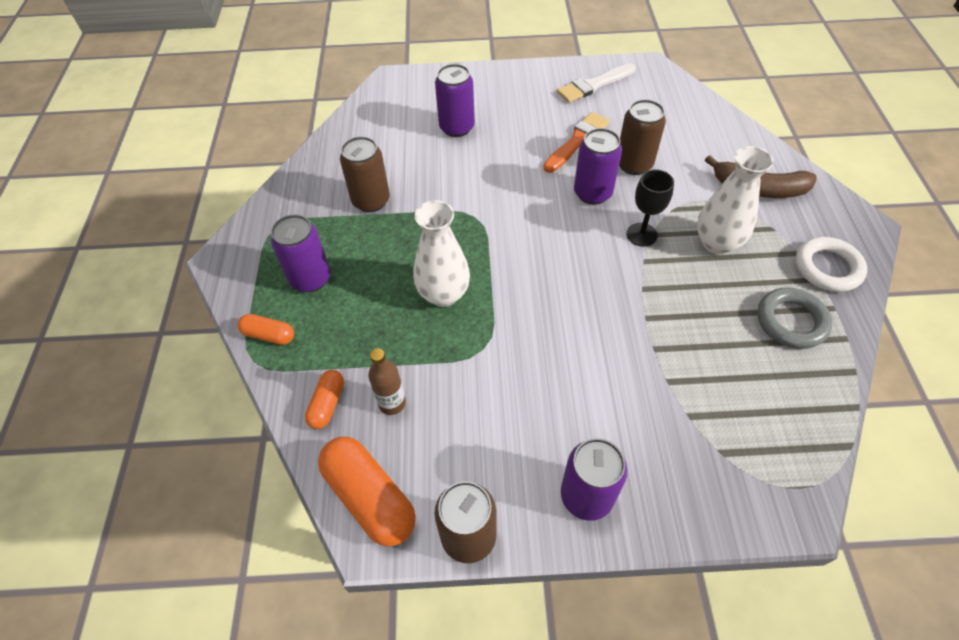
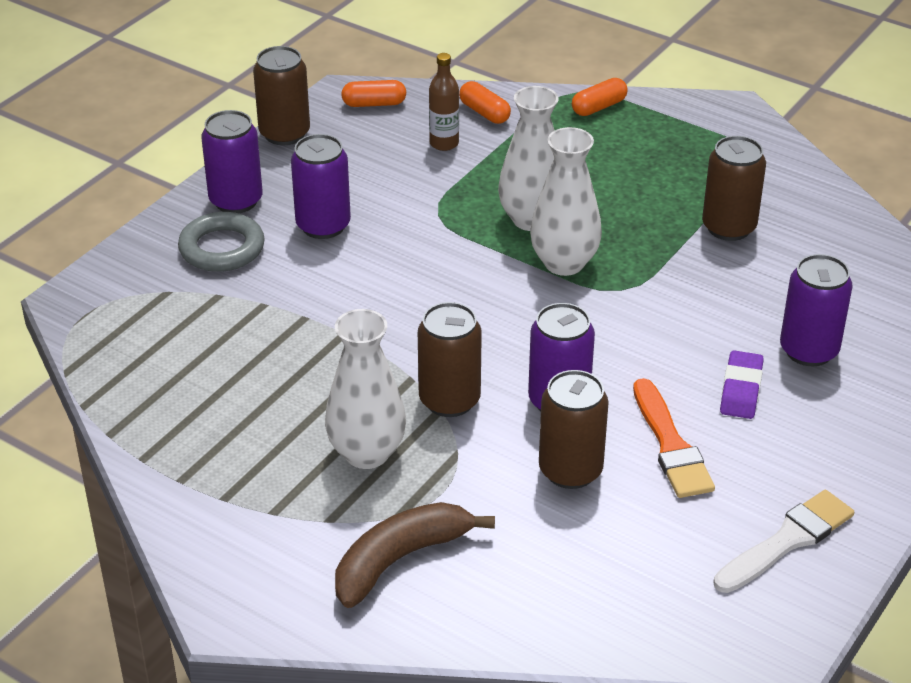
camera: 125 degrees right, 15 degrees down
(310, 278) = (647, 150): purple can -> purple can (323, 225)
(370, 497) = (374, 104): orange capsule -> orange capsule, size x0.55
(474, 253) = (564, 263): none -> white vase
(511, 136) = (741, 389): none -> purple eraser
(593, 85) = (787, 541): white brush -> white brush turned 45 degrees clockwise
(641, 234) = (449, 400): black goblet -> brown can
(791, 321) = (210, 433): grey ring -> grey ring (222, 248)
(827, 268) = (225, 520): white ring -> none

